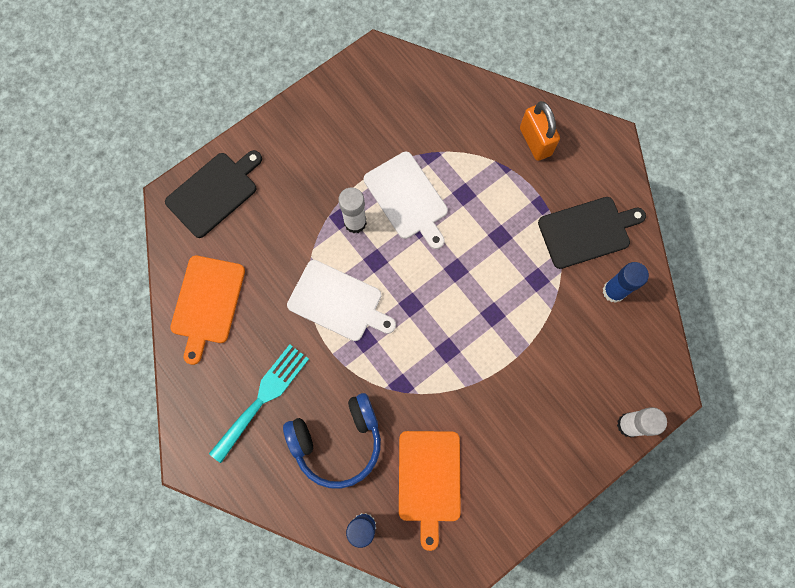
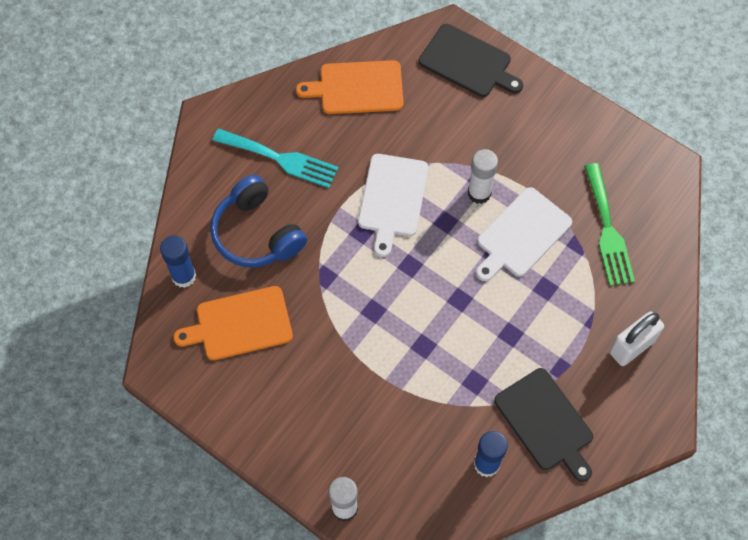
camera: 75 degrees right, 10 degrees down
(423, 125) = (607, 230): none -> green fork
(535, 141) = (632, 346): orange padlock -> white padlock

